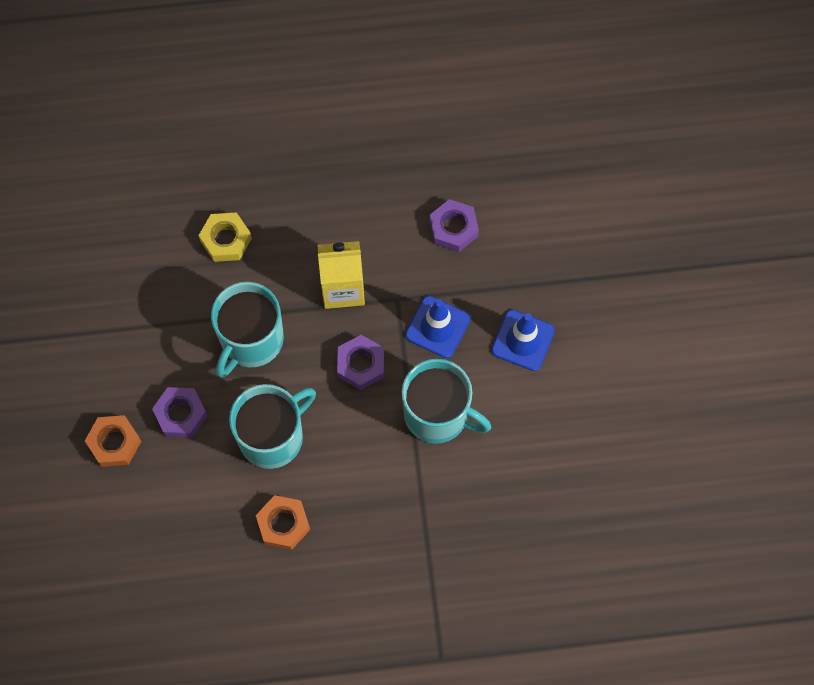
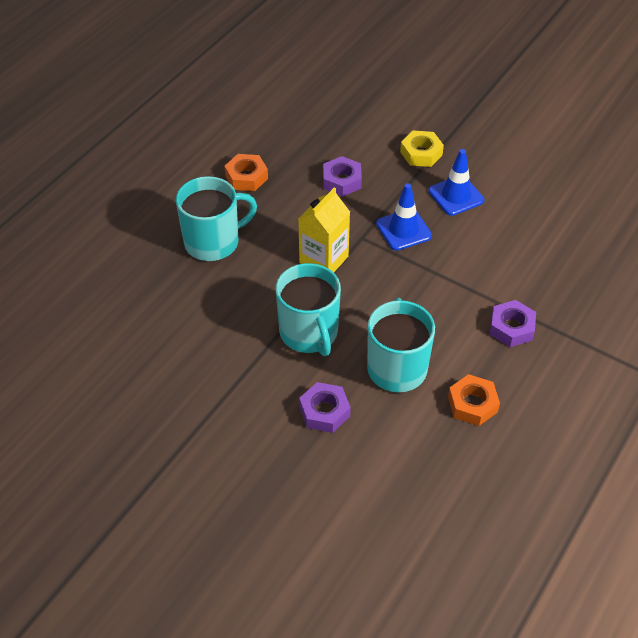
camera: 50 degrees left, 20 degrees down
(114, 443) = (305, 469): orange nut -> orange nut (246, 177)
(226, 240) = (217, 299): yellow nut -> yellow nut (421, 153)
(361, 365) = (390, 285): purple nut -> purple nut (511, 328)
(437, 414) = (468, 268): turquoise mug -> turquoise mug (213, 242)

